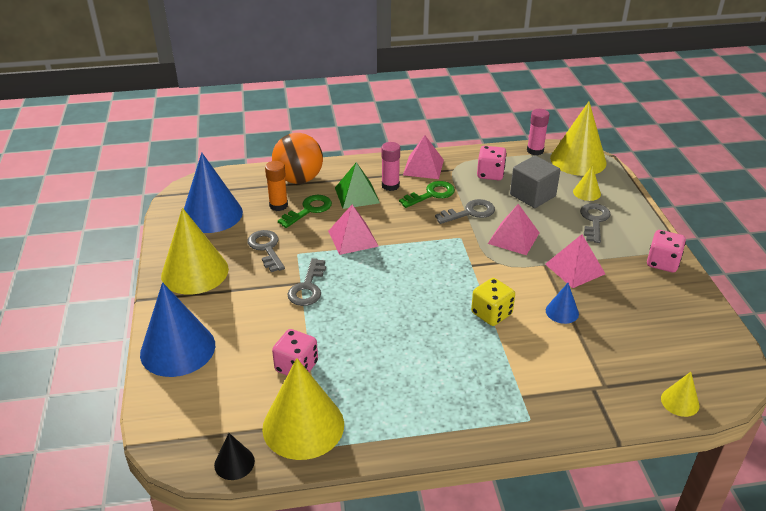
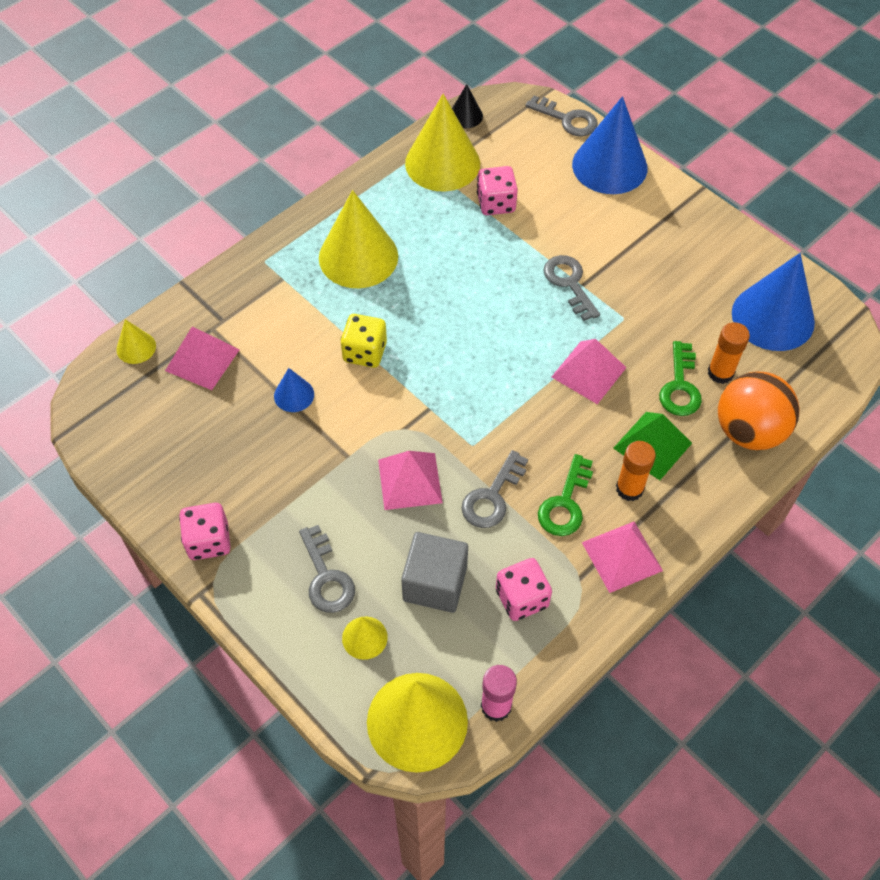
camera: 145 degrees right, 20 degrees up
(195, 272) = (693, 240): yellow cone -> yellow cone (358, 257)
(266, 248) = (661, 306): grey key -> grey key (567, 119)
(390, 186) = (629, 489): pink glue stick -> orange glue stick
(574, 269) = (310, 469): pink pyramid -> pink pyramid (202, 360)

